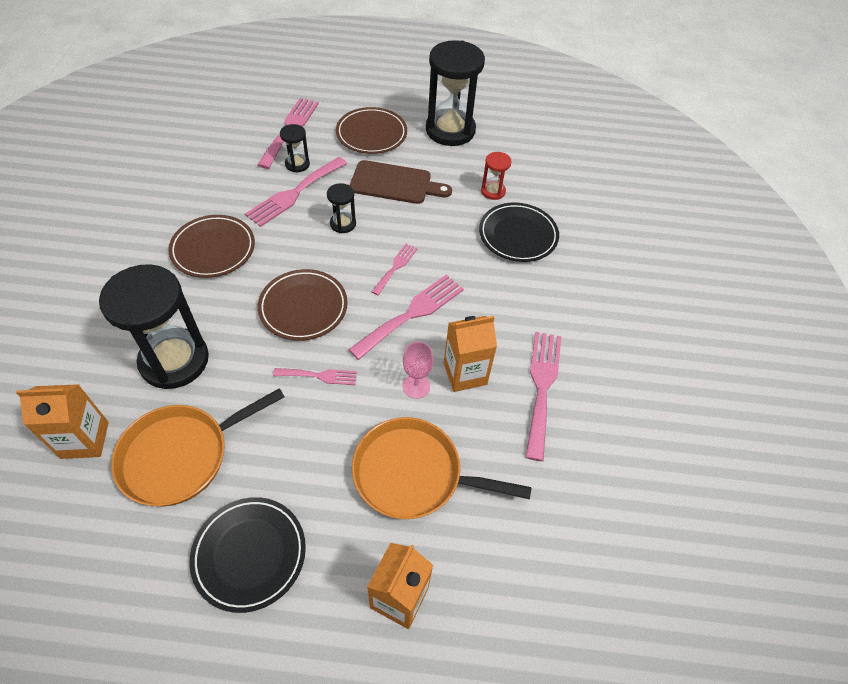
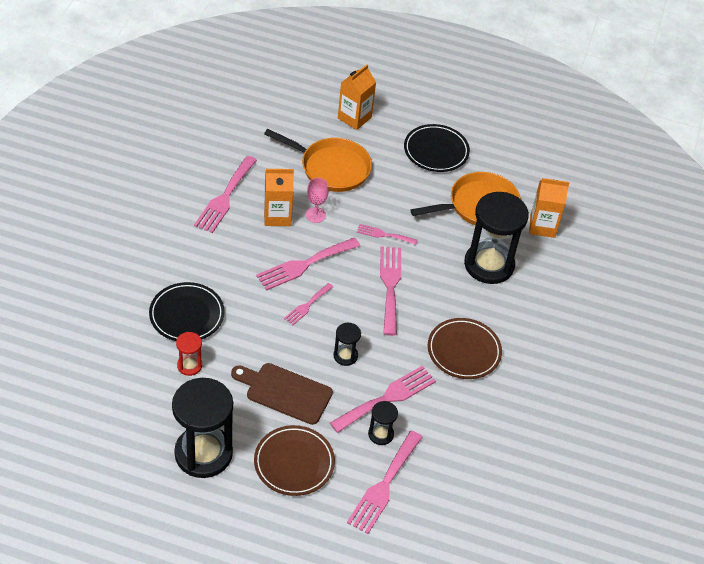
camera: 170 degrees left, 5 degrees down
(303, 307) = (390, 286): brown plate -> pink fork

